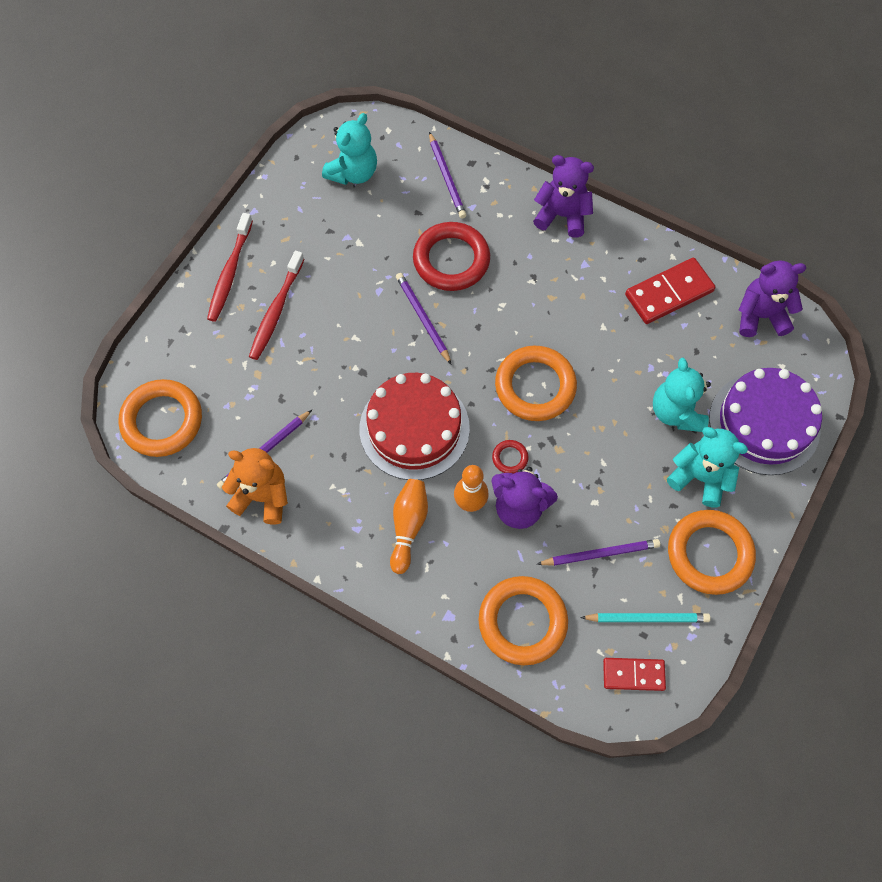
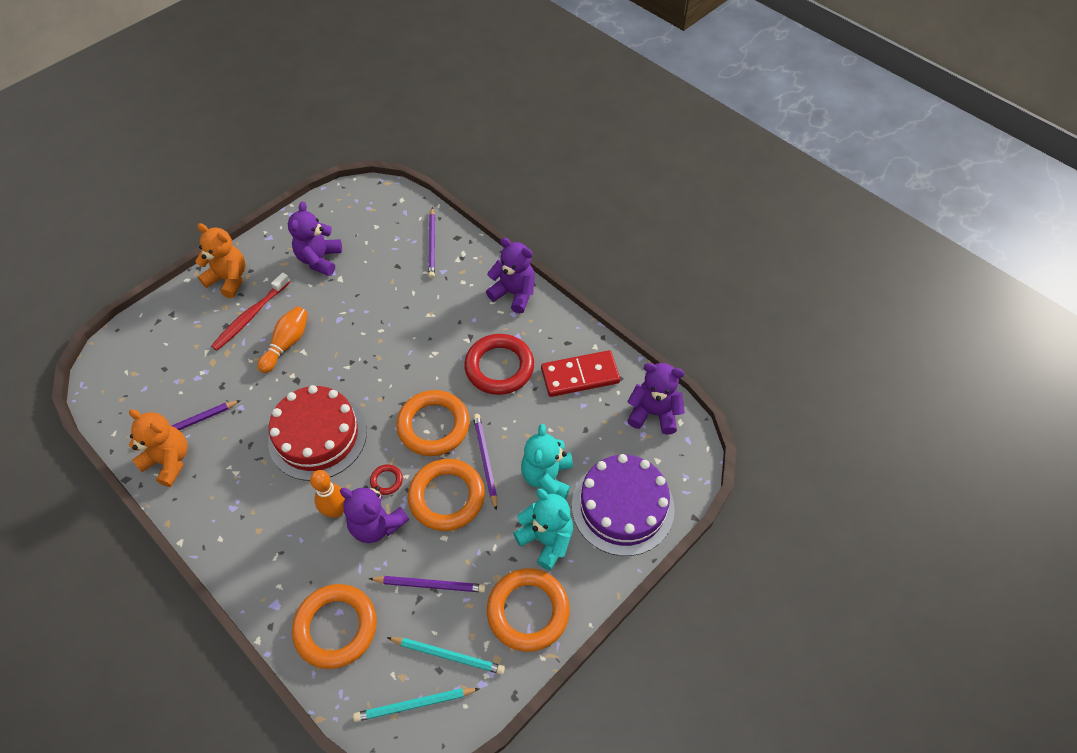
camera: 15 degrees right, 10 degrees down
(162, 421) = (121, 380): orange ring -> orange ring (447, 497)
(230, 272) = (229, 279): red toothbrush -> orange teddy bear
(325, 225) = (319, 259): none -> purple teddy bear
(353, 173) = (359, 225): turquoise teddy bear -> none
(408, 526) = (276, 517): orange bowling pin -> orange bowling pin (287, 344)
(422, 318) = (364, 349): purple pencil -> purple pencil (485, 460)
(451, 260) = (408, 308): red ring -> red ring (499, 367)
(633, 674) = (414, 705): red domino -> turquoise pencil

